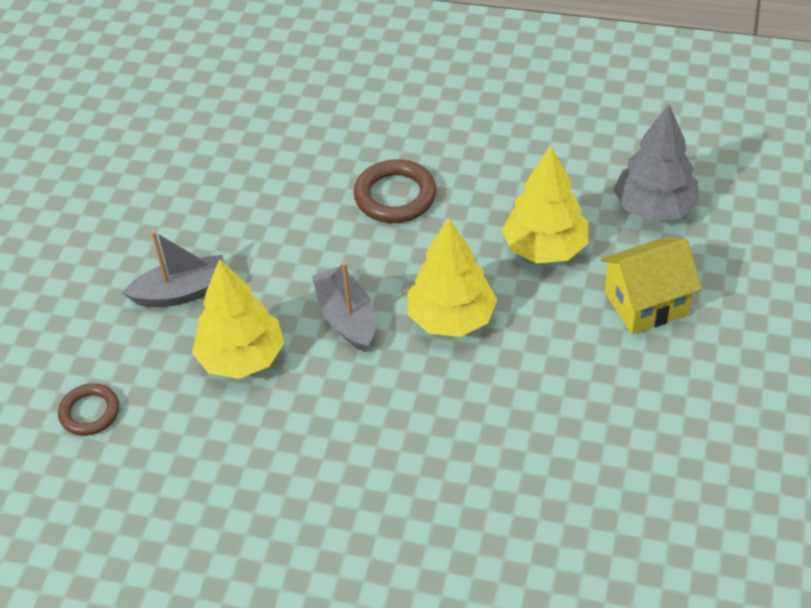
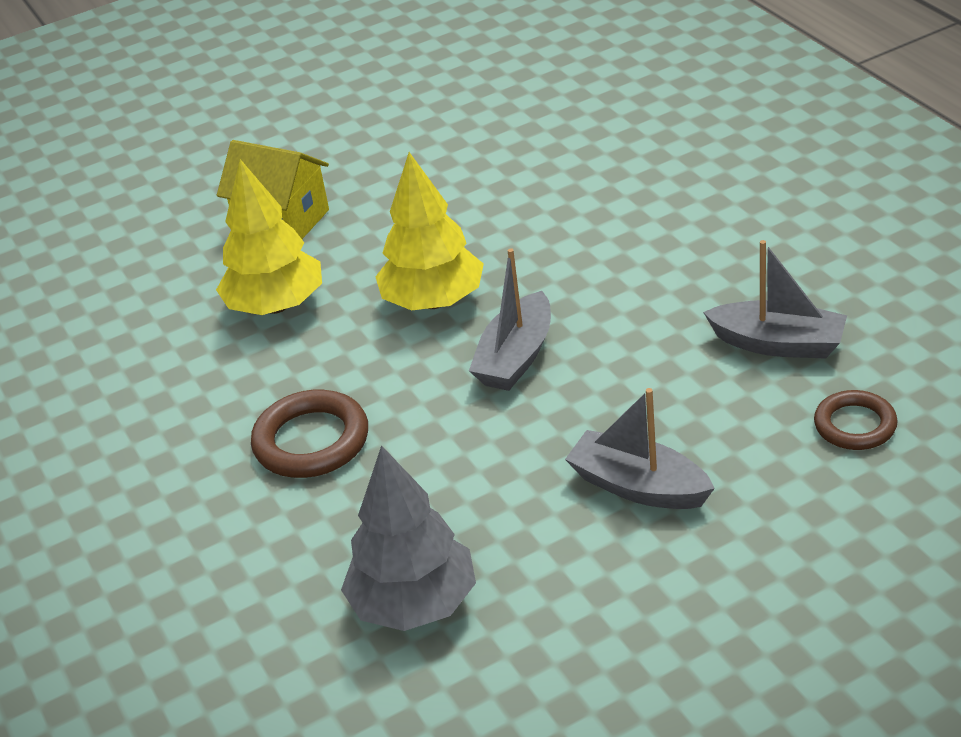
camera: 130 degrees left, 10 degrees down
(189, 440) = (778, 344): none -> grey boat
(241, 358) = (653, 383): yellow tree -> none
(654, 208) = (147, 280): grey tree -> grey tree (414, 604)

